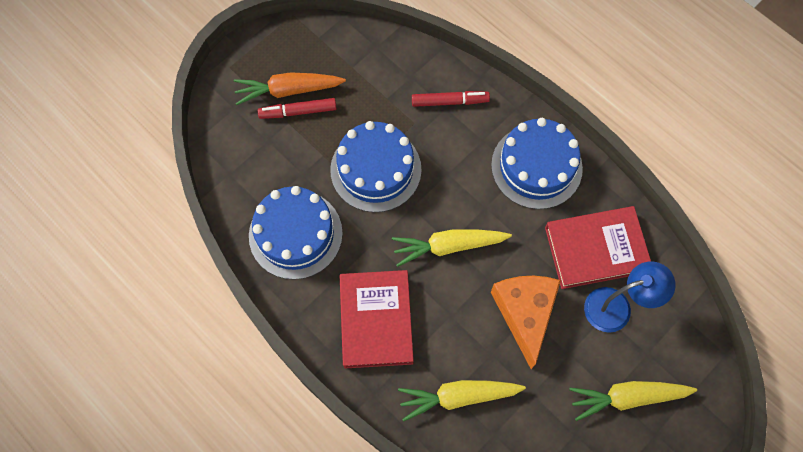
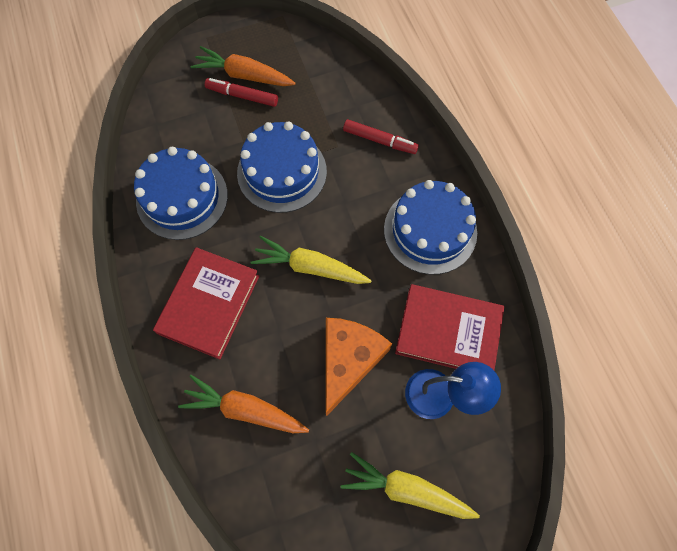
camera: 25 degrees right, 0 degrees up
(458, 396) = (245, 409): yellow carrot -> orange carrot

